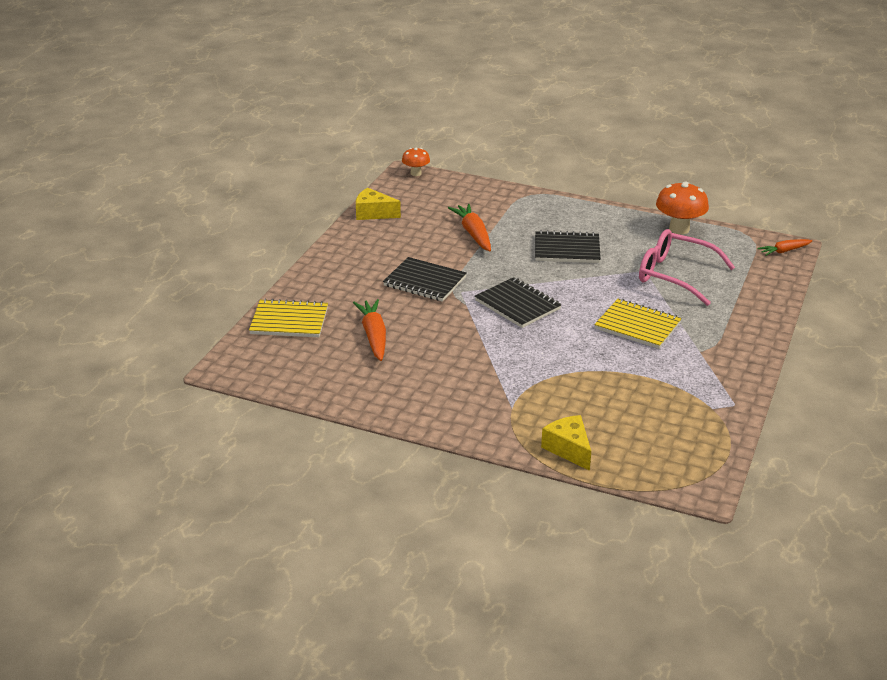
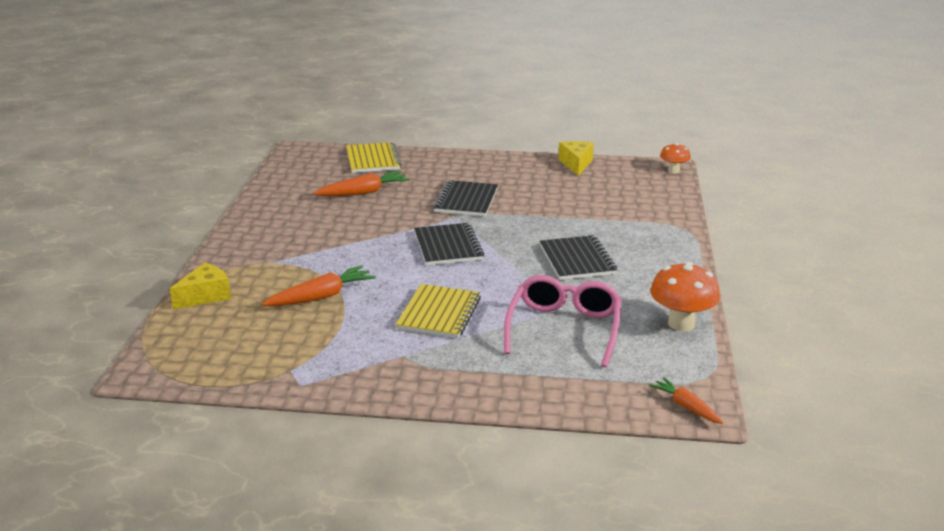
camera: 75 degrees right, 5 degrees down
(473, 234) = (573, 211): orange carrot -> orange carrot (321, 296)
(517, 305) = (448, 246): black notebook -> black notebook turned 45 degrees counterclockwise

